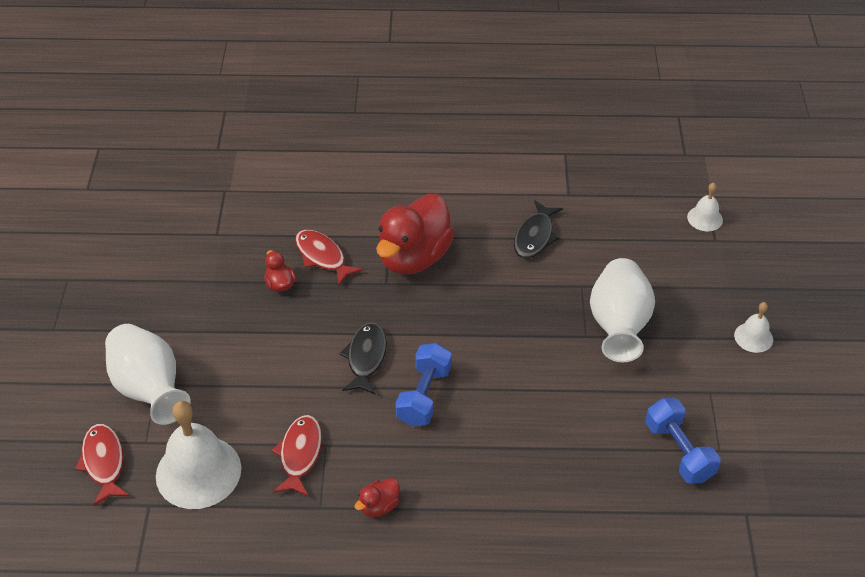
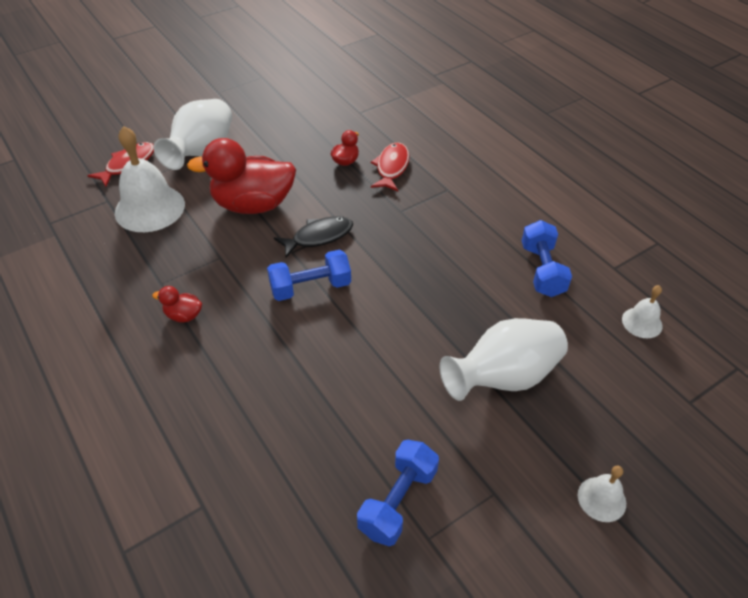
camera: 55 degrees right, 0 degrees up
(300, 454) = (201, 248): red fish -> none
(414, 257) = (442, 212): red duck -> red duck (253, 205)
(535, 237) = (542, 270): black fish -> blue dumbbell
(705, 218) = (707, 380): white bell -> white bell (642, 322)

